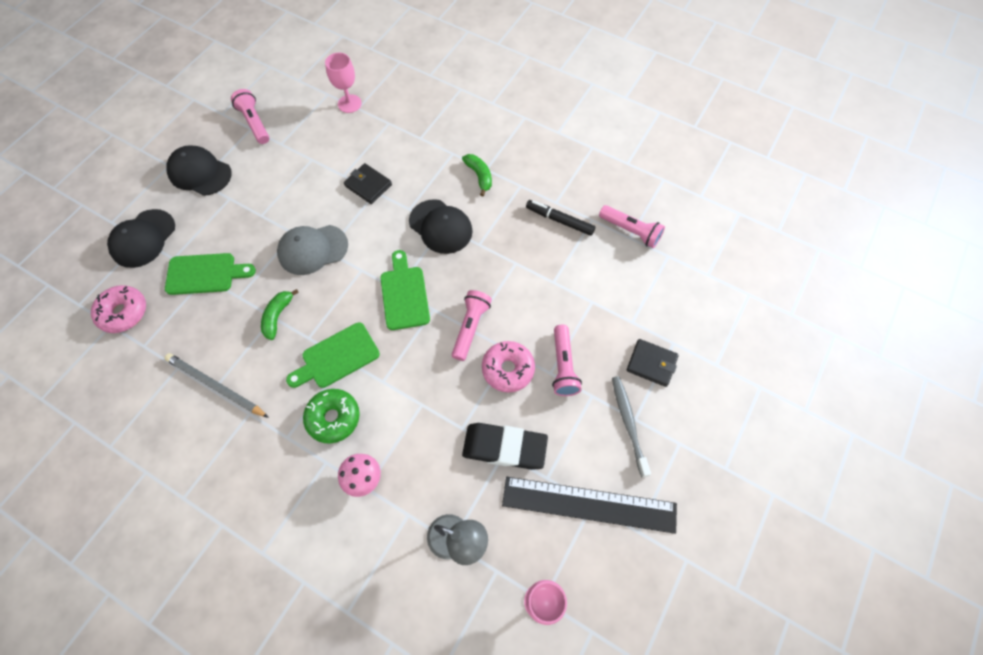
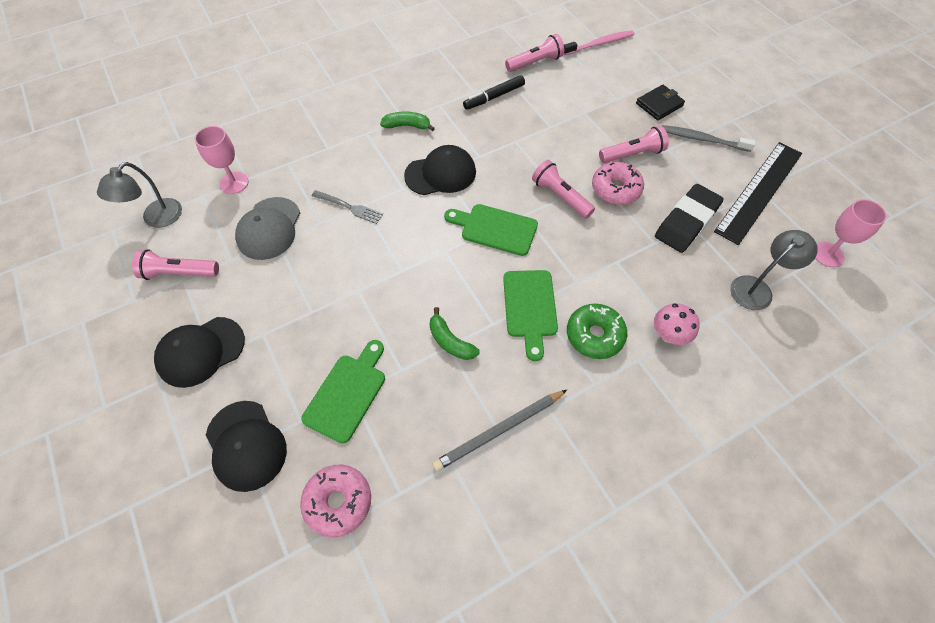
camera: 60 degrees left, 5 degrees down
(292, 82) = (156, 219): none -> grey lamp
(312, 249) = (391, 281): grey cap -> grey cap (269, 228)
(368, 185) = (350, 207): black wallet -> grey fork
(563, 366) = (632, 154): pink flashlight -> pink flashlight turned 45 degrees counterclockwise
(703, 273) = (600, 44): none -> pink toothbrush

